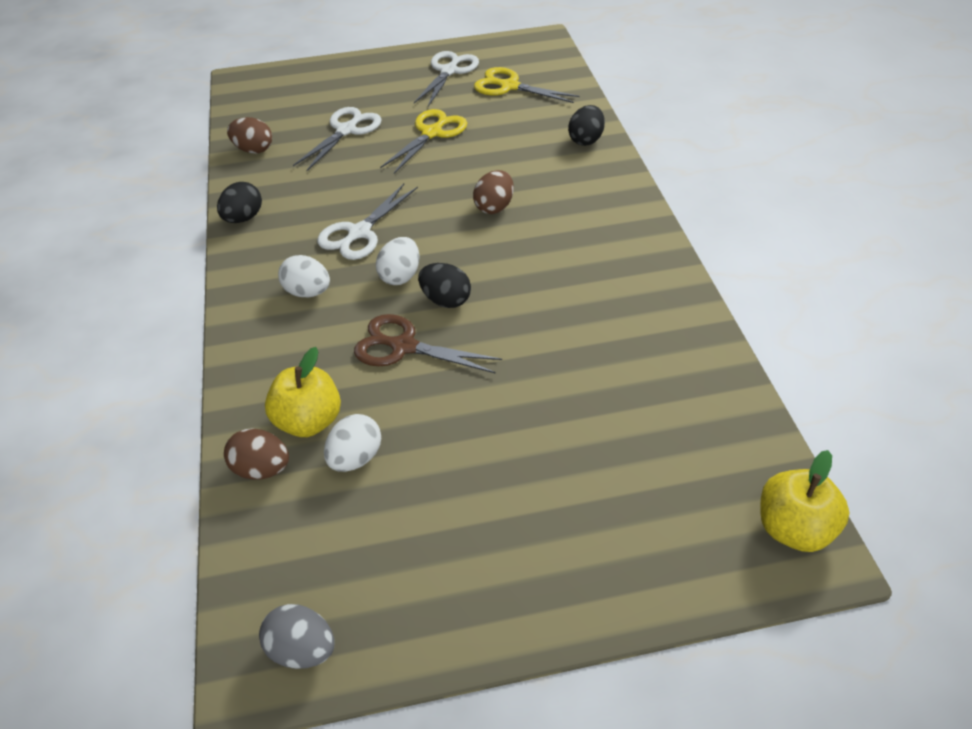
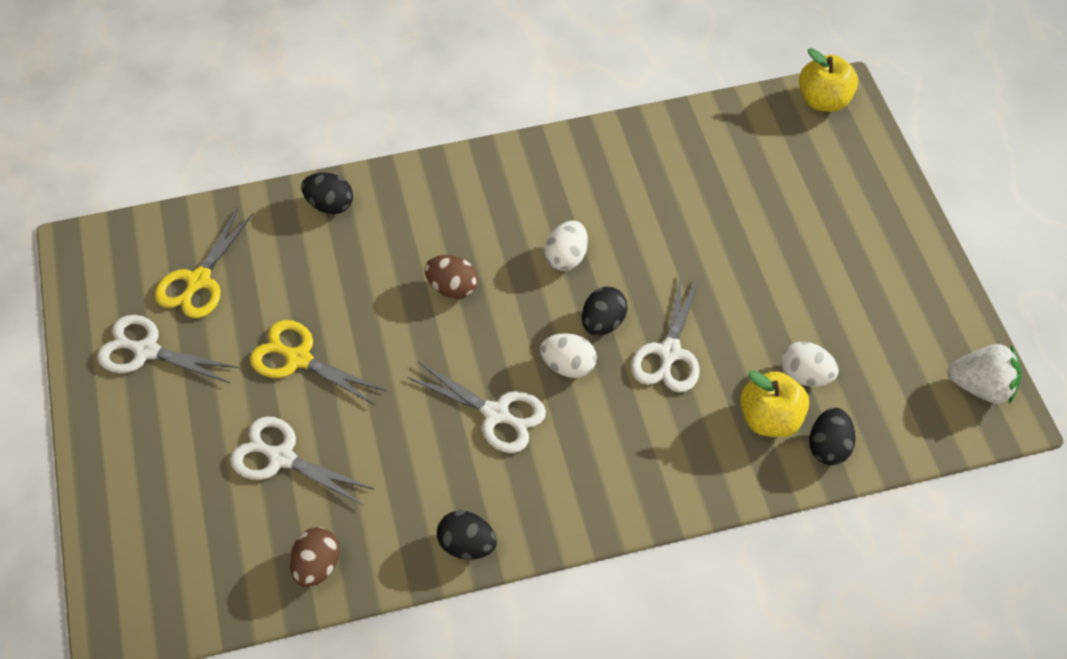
camera: 95 degrees left, 10 degrees up
(262, 469) = (828, 447): brown egg -> black egg
(302, 649) = (980, 387): grey egg -> white strawberry
(308, 292) = (596, 450): white egg -> white egg (566, 257)
(404, 346) = (669, 352): brown scissors -> white scissors

